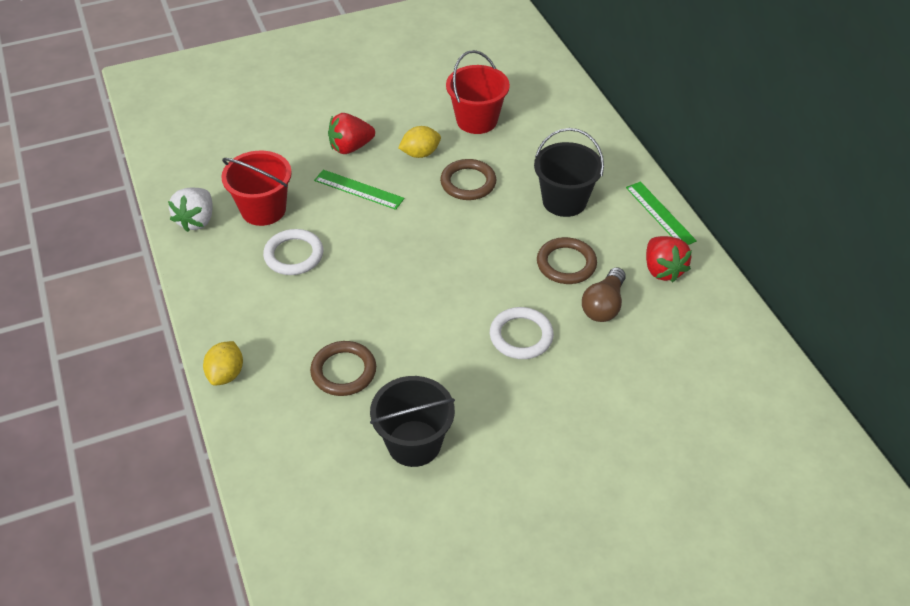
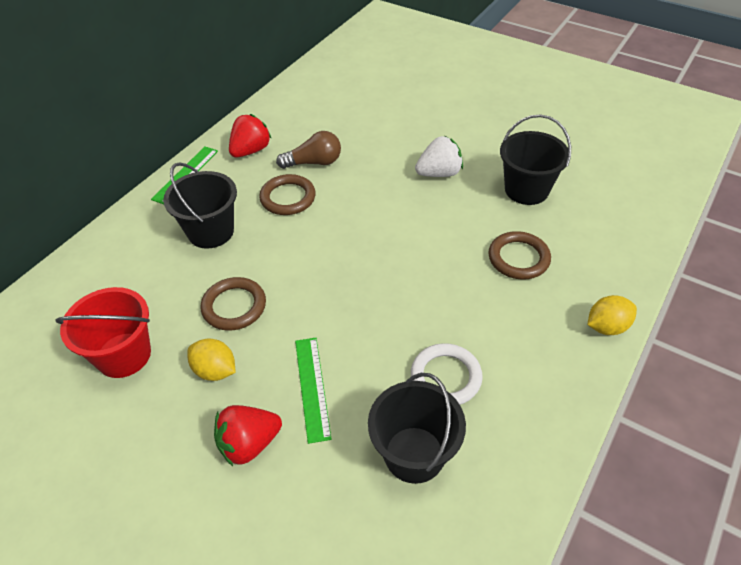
camera: 125 degrees left, 0 degrees up
(196, 220) = (489, 511): white strawberry -> white strawberry (439, 173)
(263, 209) = (414, 454): red bucket -> black bucket
(350, 147) = (249, 444): red strawberry -> red strawberry turned 120 degrees clockwise
(521, 336) = (384, 187): white ring -> none

